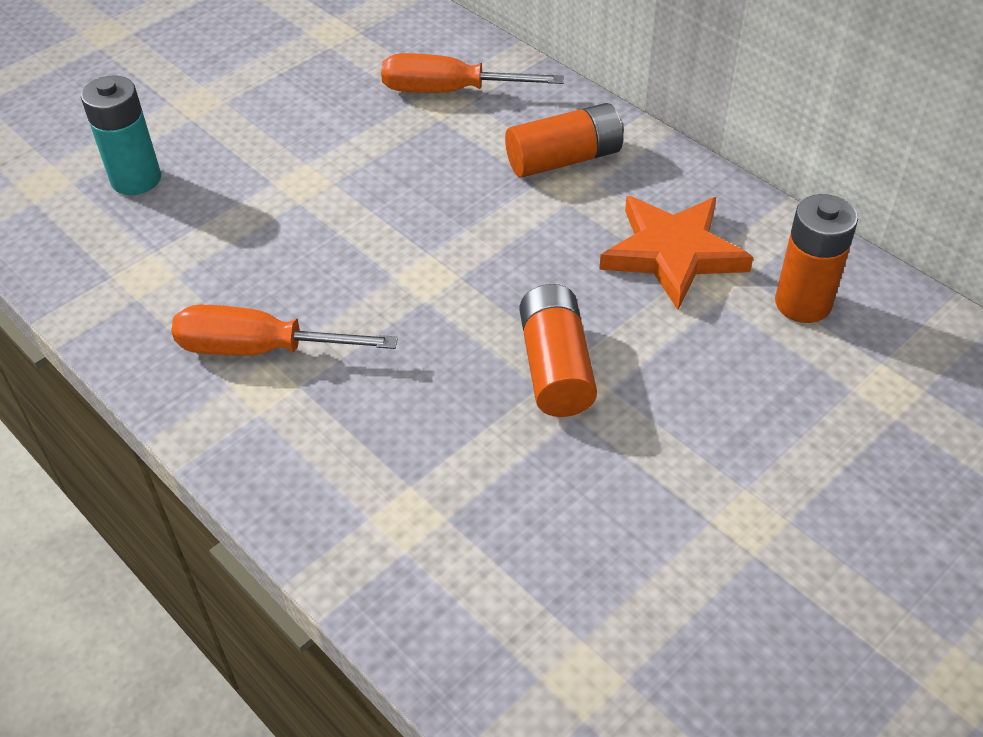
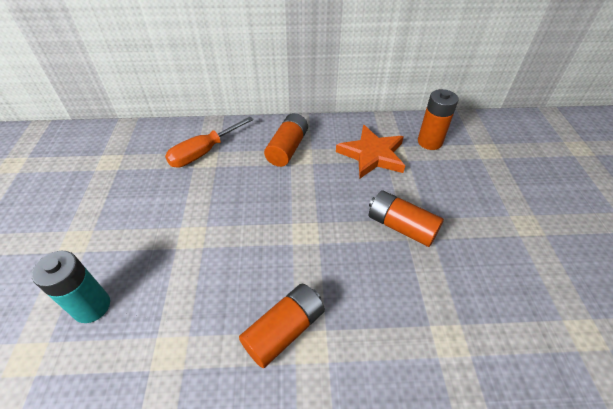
camera: 50 degrees left, 0 degrees up
(260, 349) = (284, 330): orange screwdriver -> orange battery

